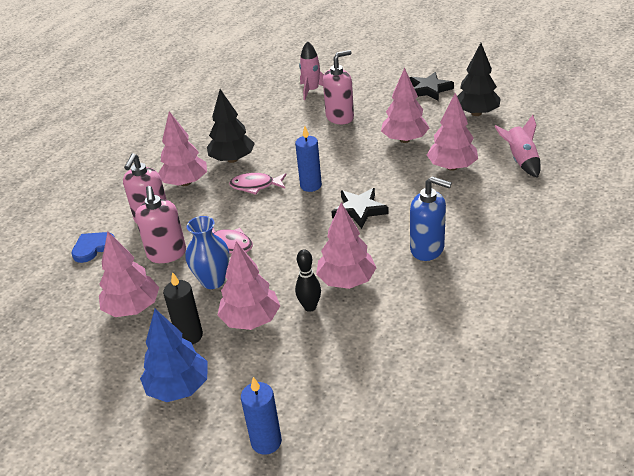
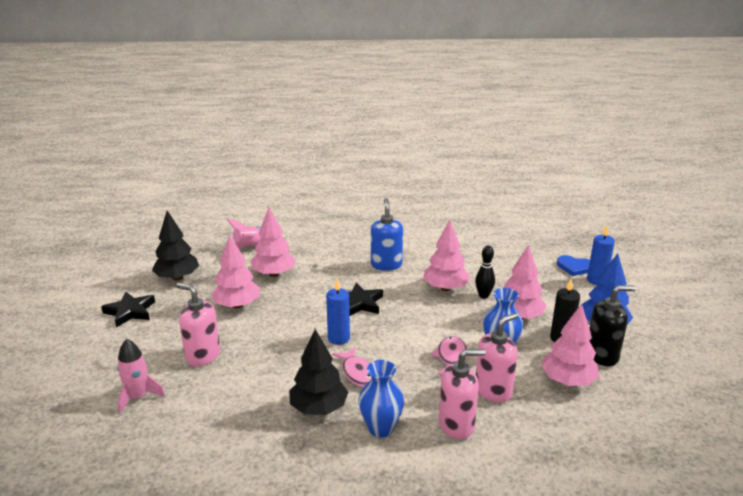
camera: 120 degrees left, 10 degrees down
(93, 247) = (529, 450): blue heart -> blue heart (574, 267)
(139, 355) = (602, 355): none -> black soap dispenser
(185, 182) = (381, 428): pink tree -> blue vase

